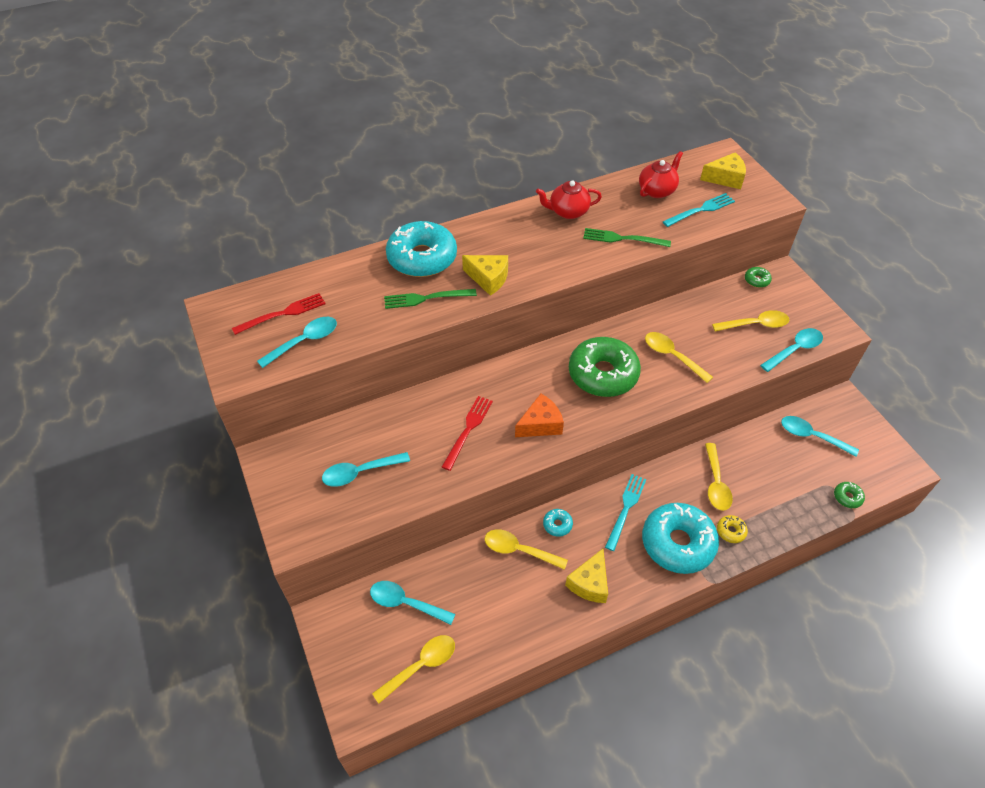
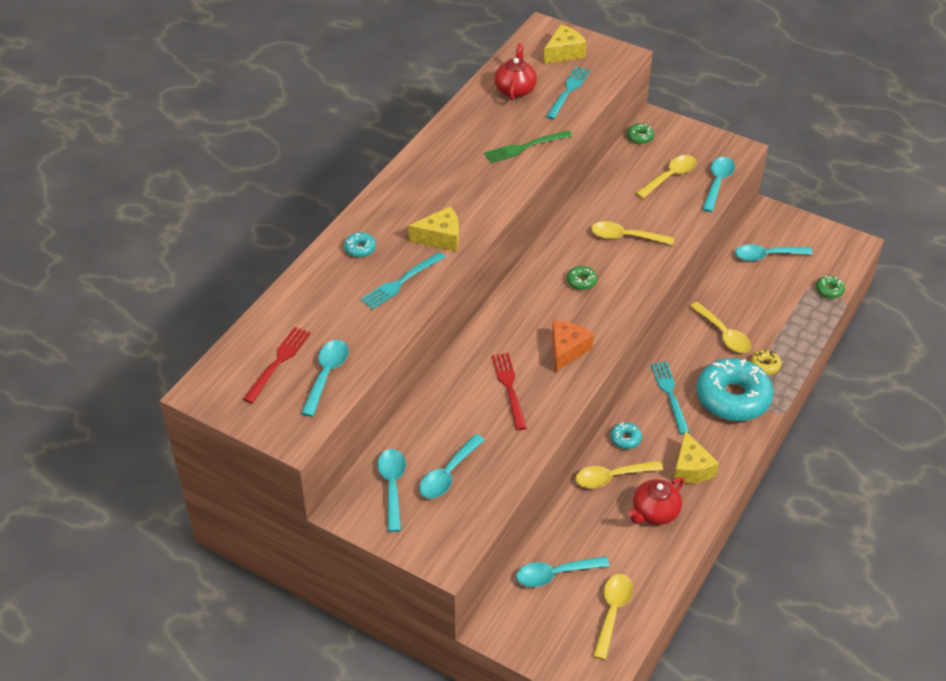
camera: 35 degrees left, 5 degrees down
(313, 457) = (392, 486): none -> turquoise spoon
(422, 258) = (360, 249): turquoise donut -> turquoise donut, size x0.40
(426, 298) = (401, 282): green fork -> turquoise fork
(568, 212) = (454, 144): red teapot -> red teapot (654, 512)
(603, 374) = (581, 281): green donut -> green donut, size x0.40

